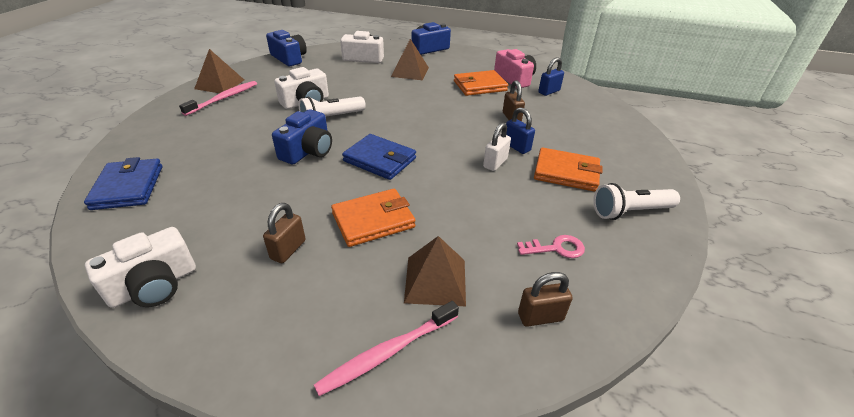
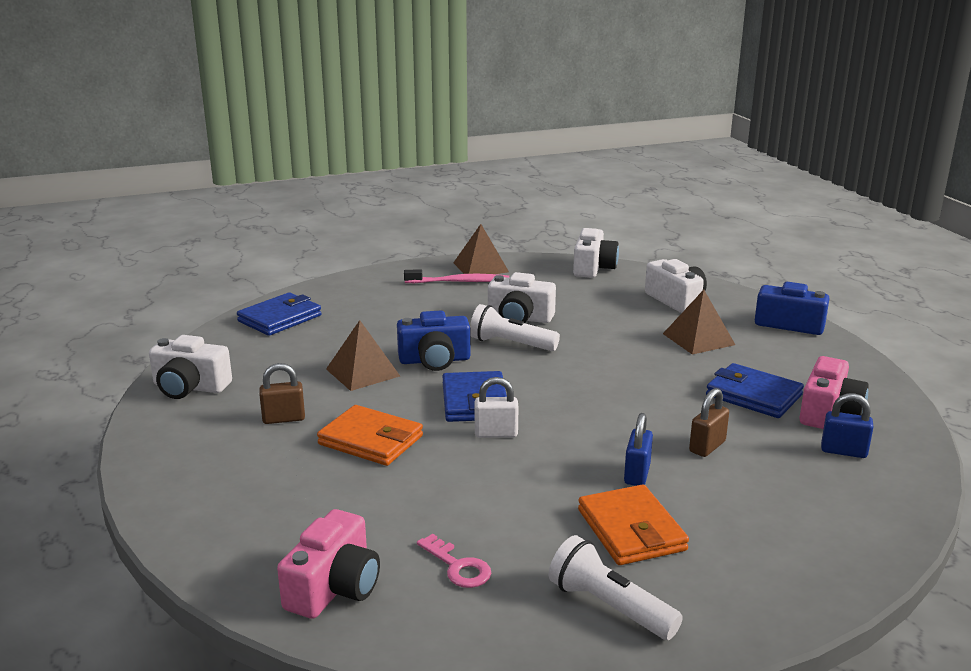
camera: 55 degrees right, 15 degrees down
(289, 58) = (593, 268): blue camera -> white camera
(387, 352) = (213, 517): pink toothbrush -> none
(435, 280) = (323, 507): brown pyramid -> brown pyramid (362, 372)
(480, 86) = (753, 395): orange wallet -> blue wallet
(495, 163) = (574, 472): white padlock -> white padlock (496, 433)
(540, 317) = (334, 587): brown padlock -> pink camera

